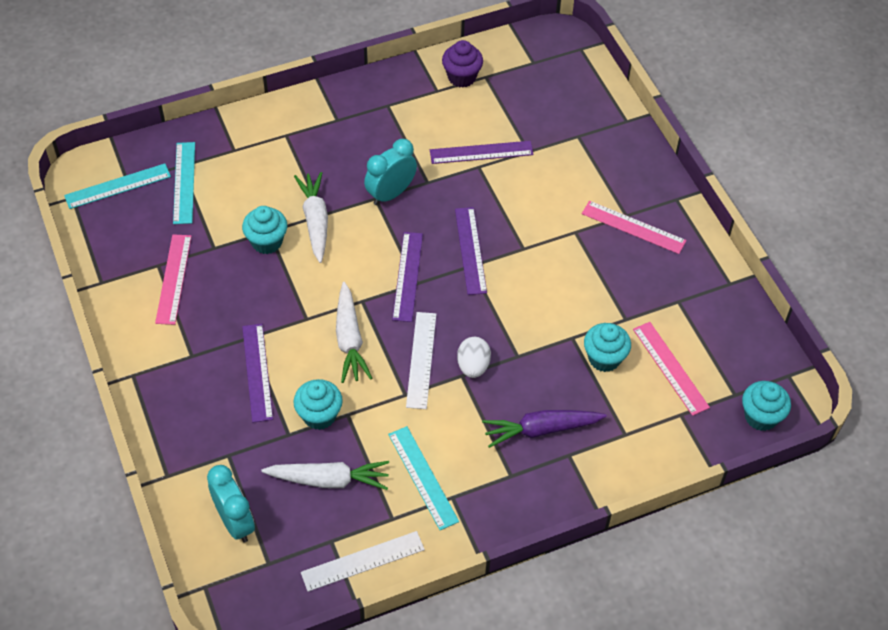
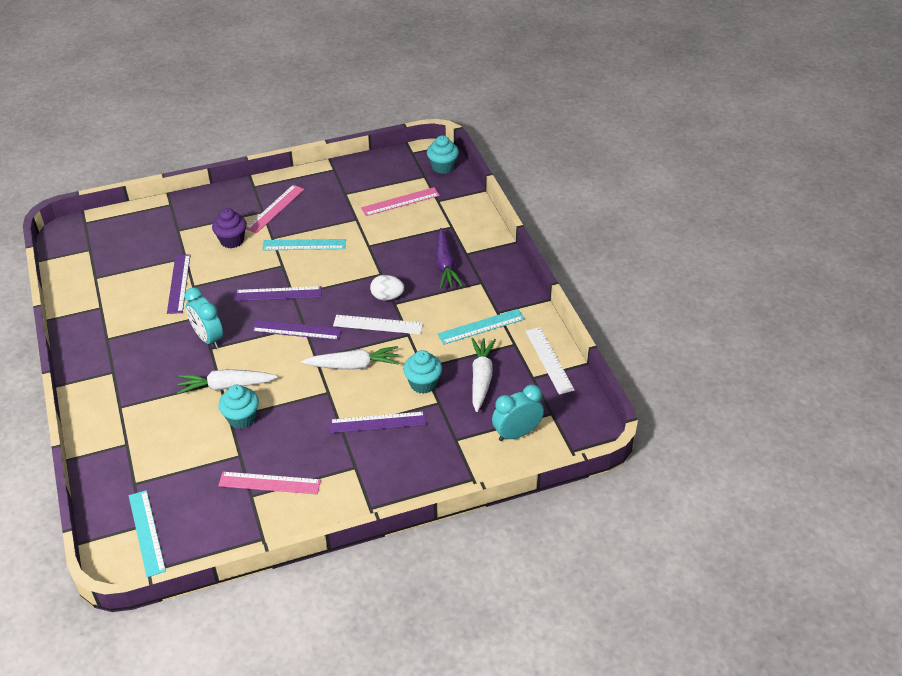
camera: 85 degrees left, 10 degrees down
(184, 182) = (156, 480): turquoise ruler -> turquoise ruler (304, 245)
(461, 77) = (91, 291): purple cupcake -> purple cupcake (232, 240)
(604, 358) = (389, 231): turquoise cupcake -> none

